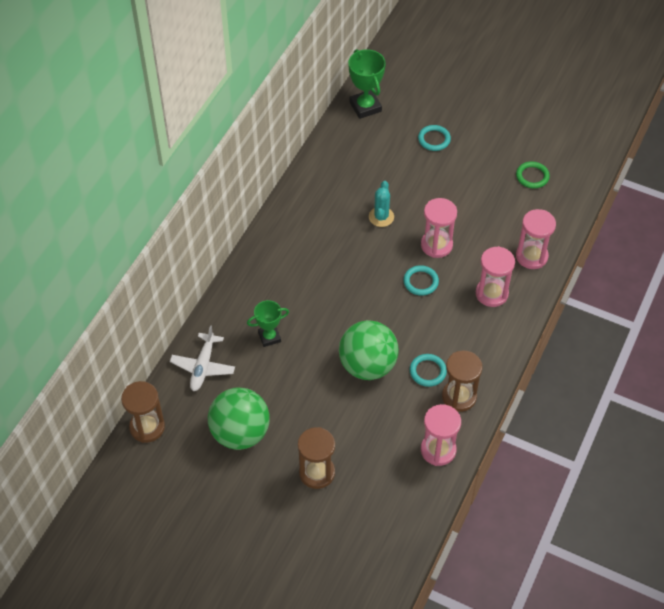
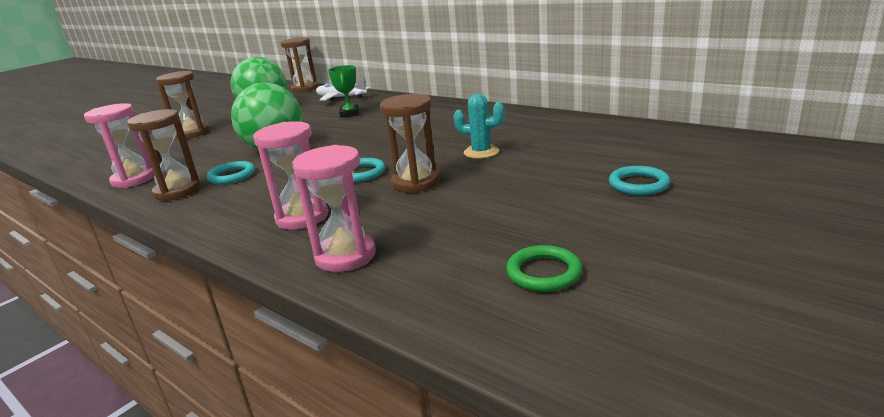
camera: 105 degrees right, 30 degrees down
(365, 107) = (699, 141): green trophy -> none
(436, 245) = (416, 183): pink hourglass -> brown hourglass

